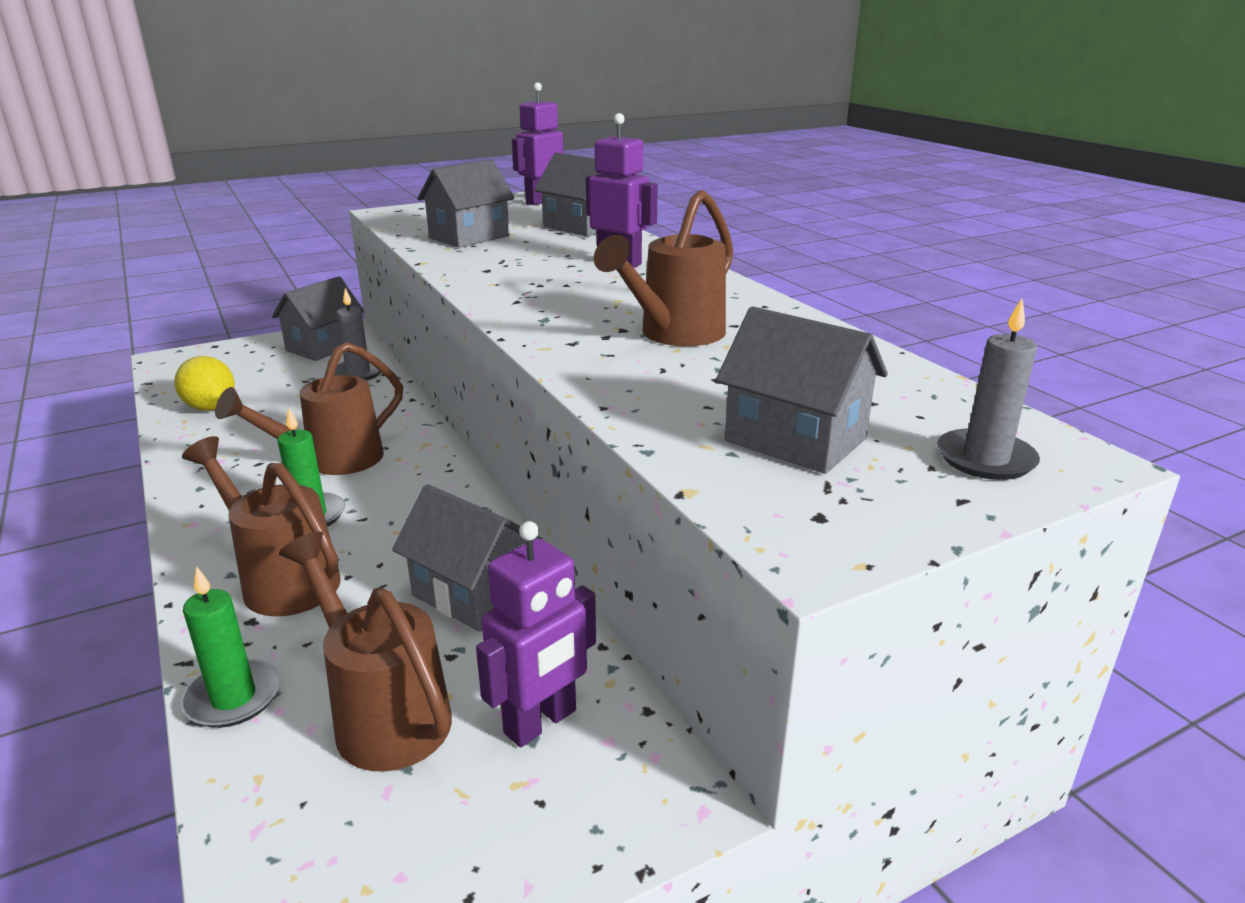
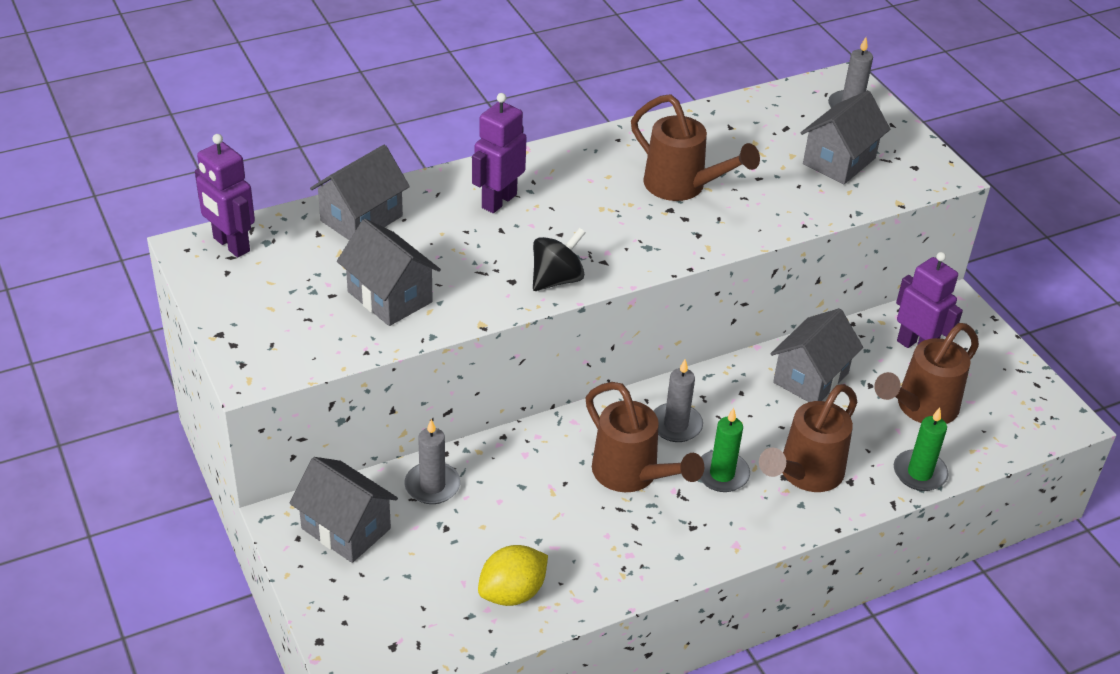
camera: 90 degrees left, 15 degrees up
(402, 487) = (676, 425): none -> grey candle
(486, 284) = (557, 279): none -> black spinning top

